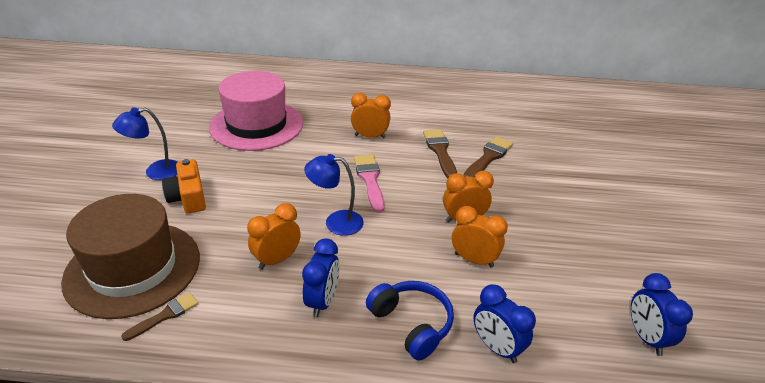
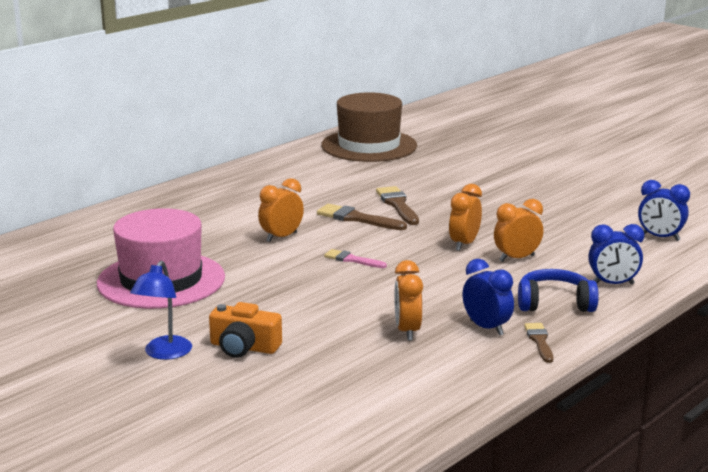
camera: 50 degrees left, 15 degrees down
(133, 268) = (323, 399): brown hat -> brown hat (369, 146)
(165, 315) = (415, 397): brown brush -> brown brush (539, 341)
(336, 222) = (392, 292): blue lamp -> none
(370, 180) = (352, 260): pink brush -> pink brush, size x0.64

